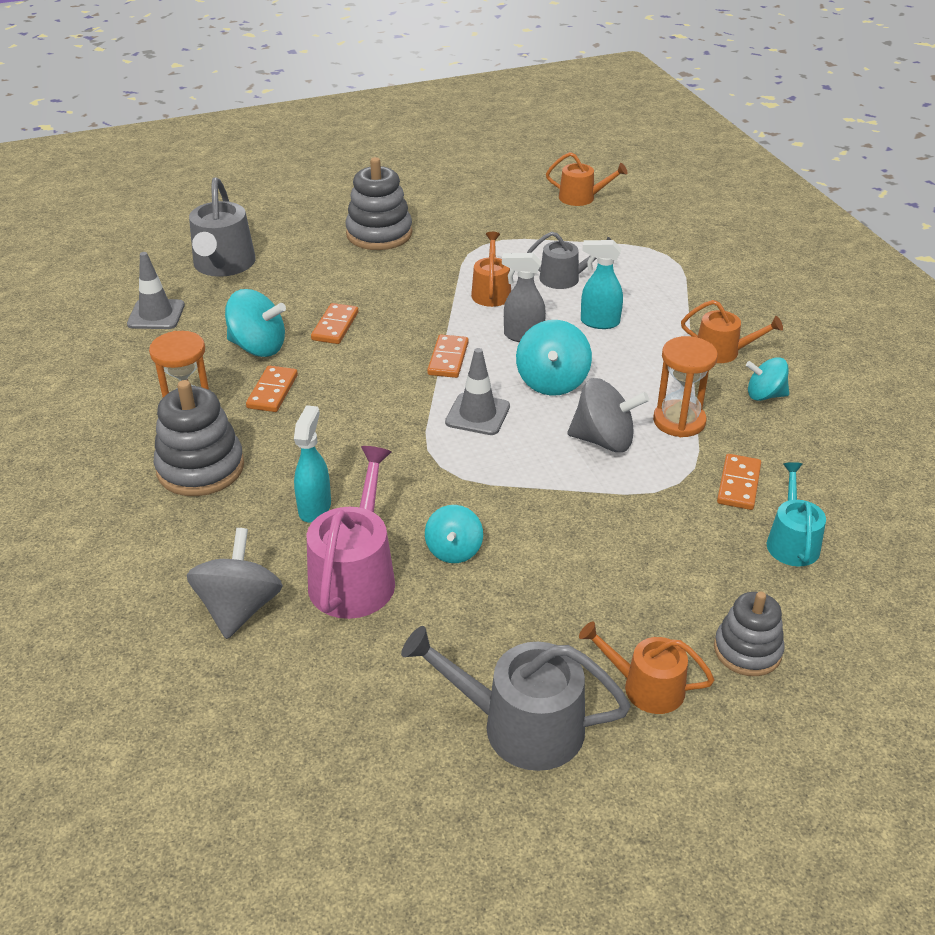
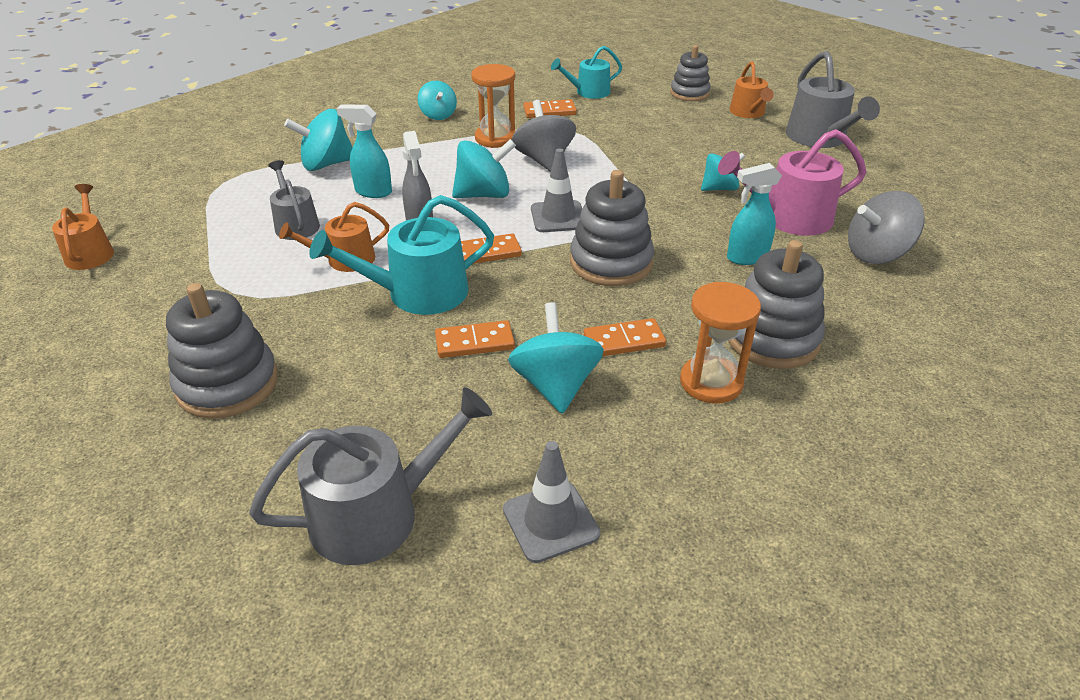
camera: 115 degrees left, 0 degrees up
(378, 420) = (611, 263): none -> grey stacking toy
(417, 315) = (417, 293): none -> turquoise watering can
(599, 322) = (373, 192): turquoise spray bottle -> turquoise spray bottle turned 120 degrees clockwise
(673, 307) = (326, 164): none -> turquoise spinning top
(723, 351) = (388, 136): orange watering can -> none

